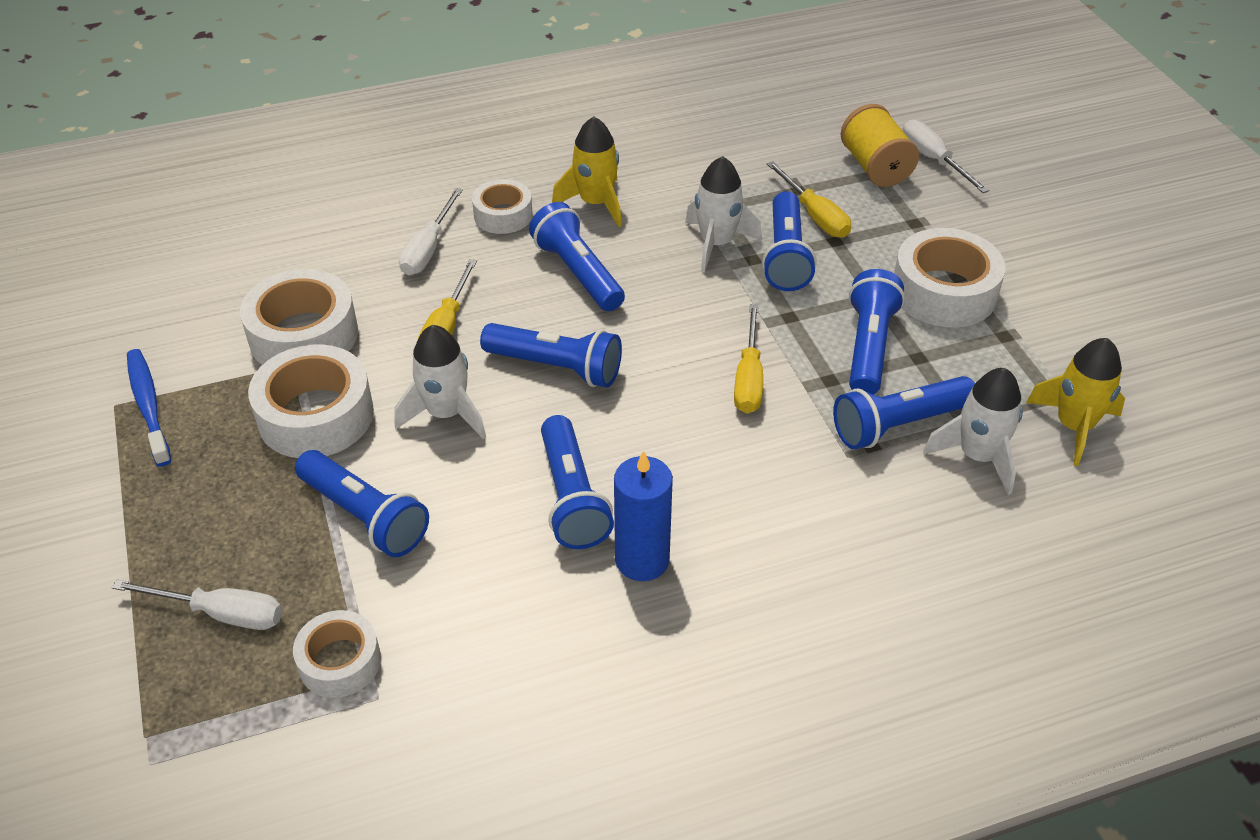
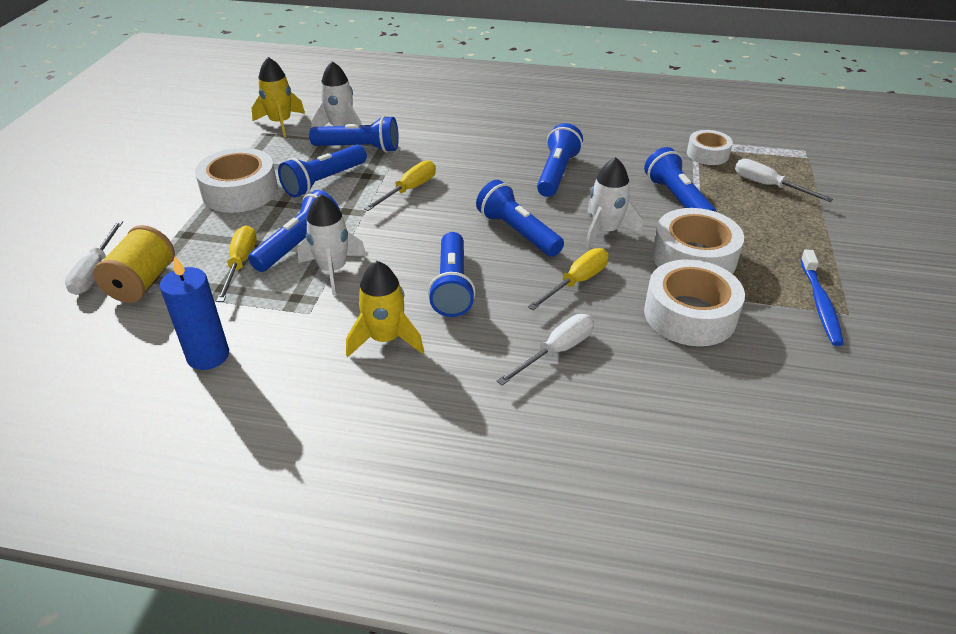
camera: 150 degrees left, 5 degrees down
(503, 215) = (471, 359): white tape -> none
(642, 560) = (540, 143): blue candle -> blue candle (208, 355)

